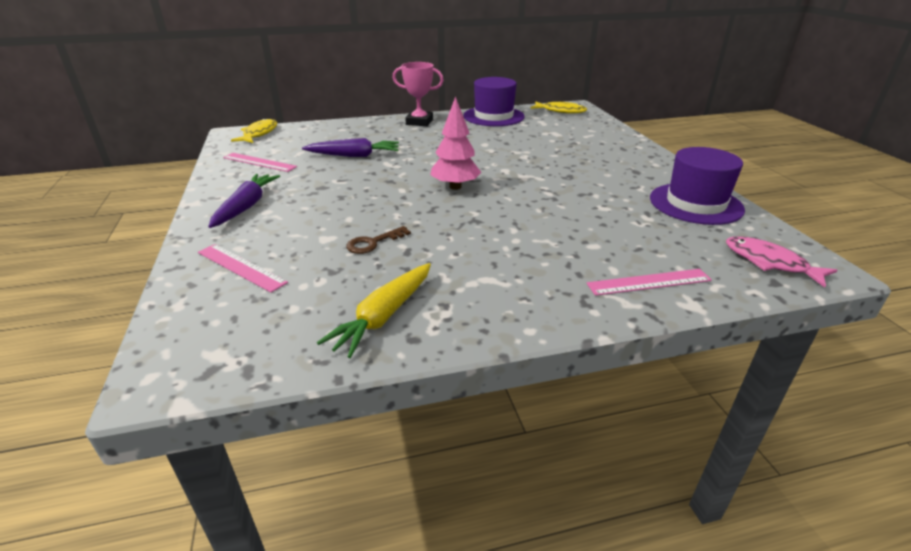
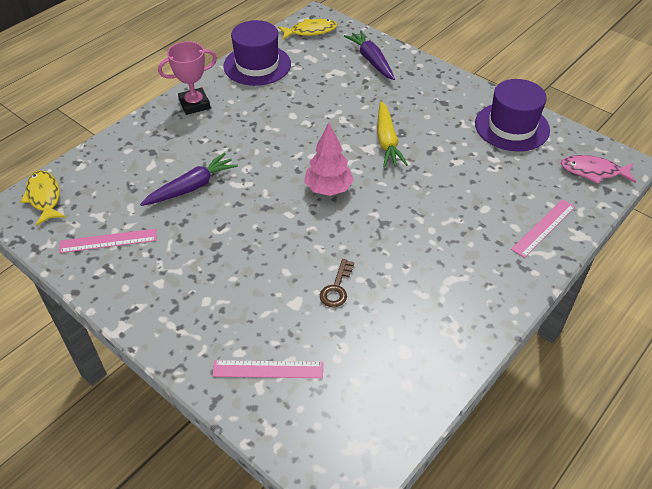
camera: 35 degrees left, 15 degrees up
(246, 206) = (179, 305): purple carrot -> purple carrot (371, 60)
(384, 316) = (421, 351): yellow carrot -> yellow carrot (387, 141)

